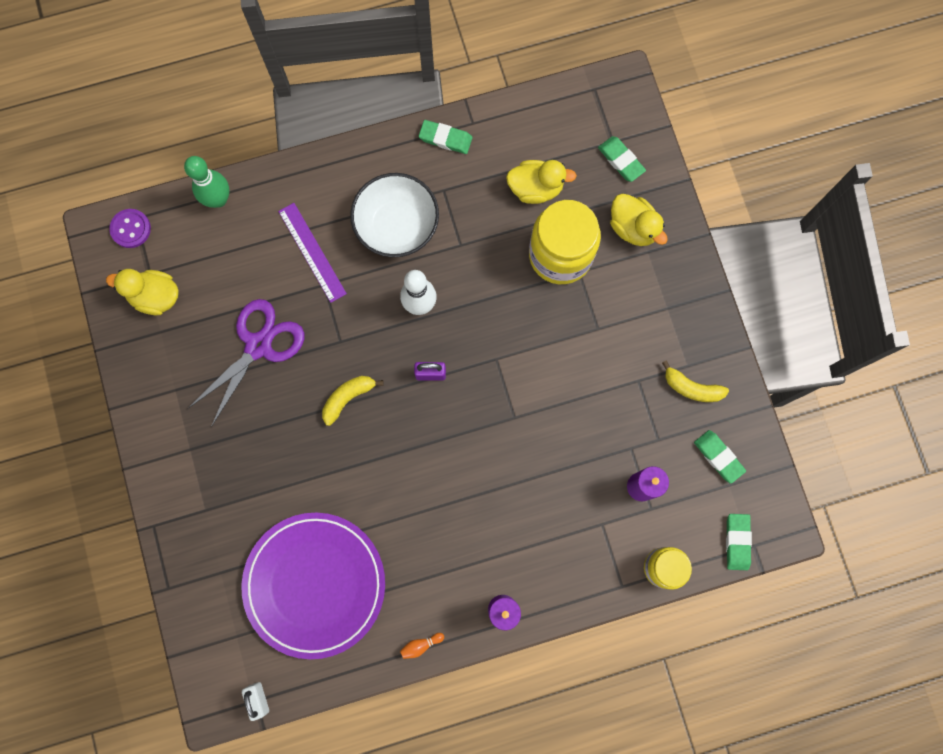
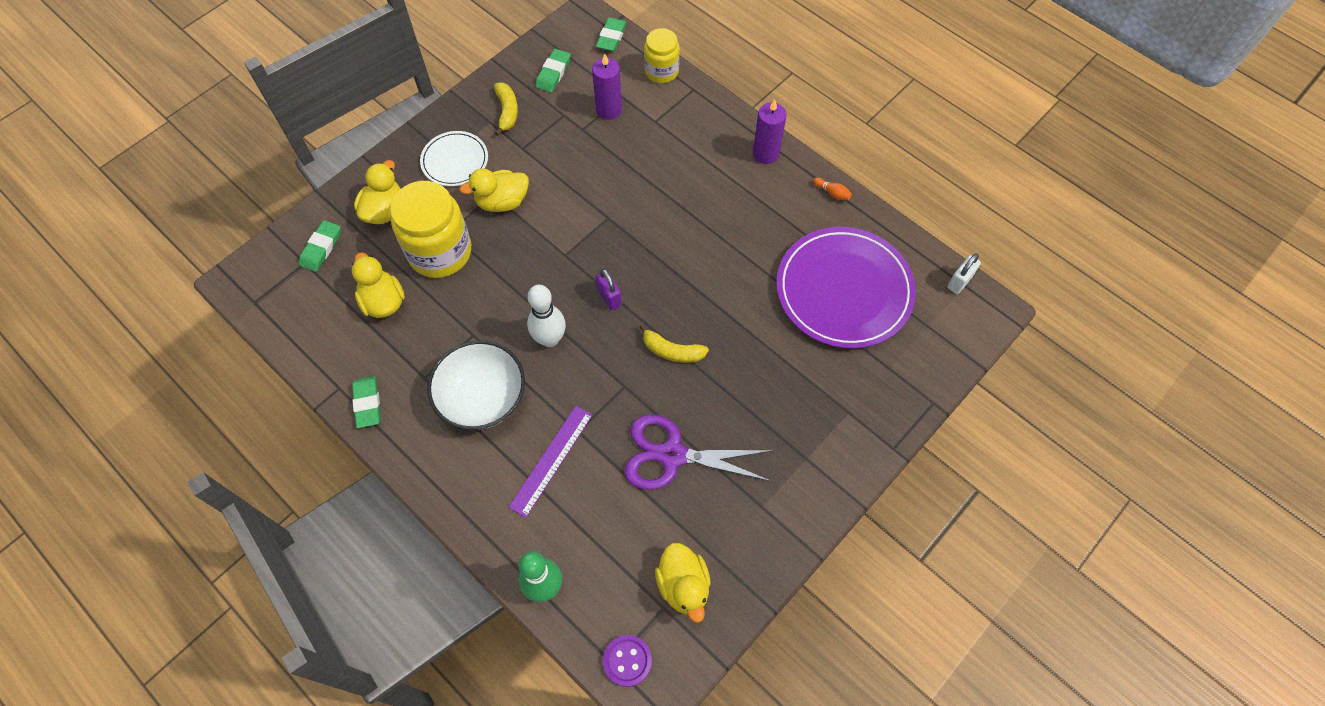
camera: 120 degrees left, 15 degrees down
(585, 332) = (502, 202): none -> yellow duck
(657, 312) = (455, 161): none -> white plate
(737, 542) = (611, 37): green eraser -> green eraser turned 45 degrees counterclockwise

